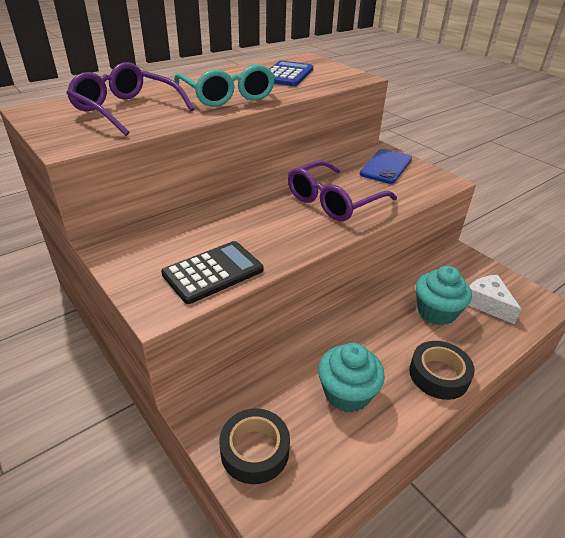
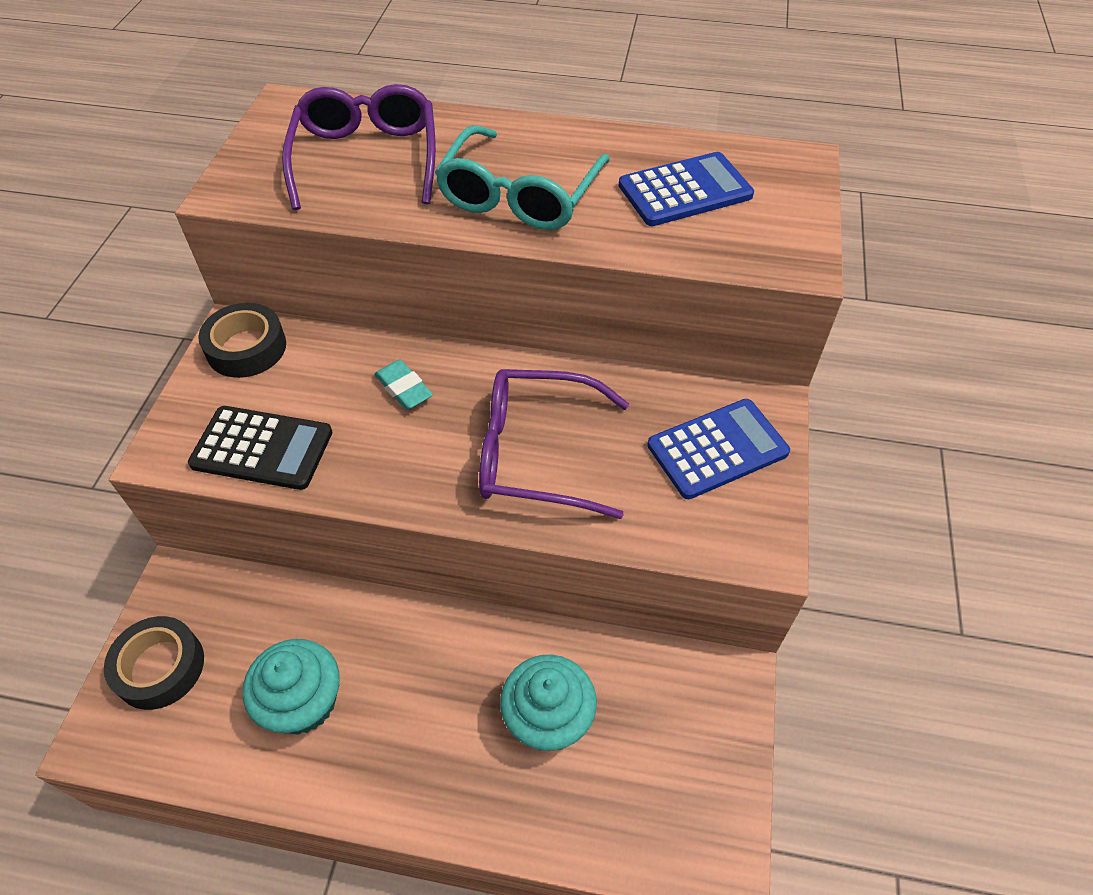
camera: 50 degrees right, 15 degrees up
(241, 214) = (404, 388): none -> turquoise eraser
(386, 166) = (717, 449): blue phone -> blue calculator
(438, 375) = (417, 789): black tape -> black tape (246, 348)
(487, 303) = (634, 778): white cheese -> none

